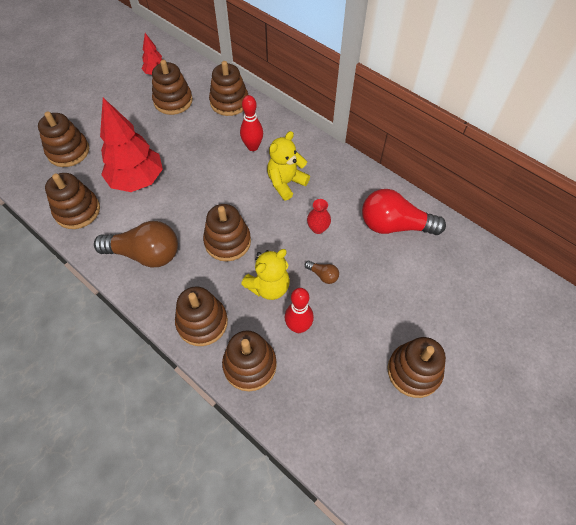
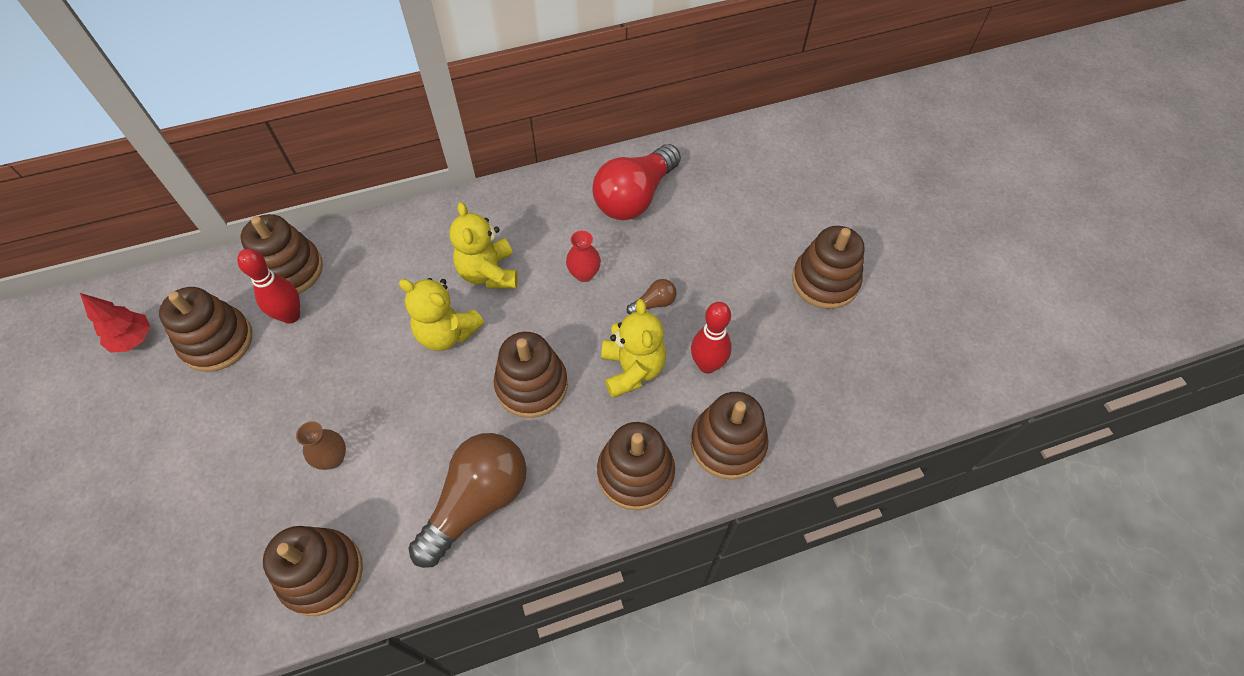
camera: 60 degrees left, 0 degrees up
(68, 151) = (181, 543): brown stacking toy -> none
(137, 180) = (333, 458): red tree -> brown vase
(235, 186) = (447, 333): none -> yellow teddy bear
(253, 147) = (397, 281): red bowling pin -> red bowling pin (291, 315)

